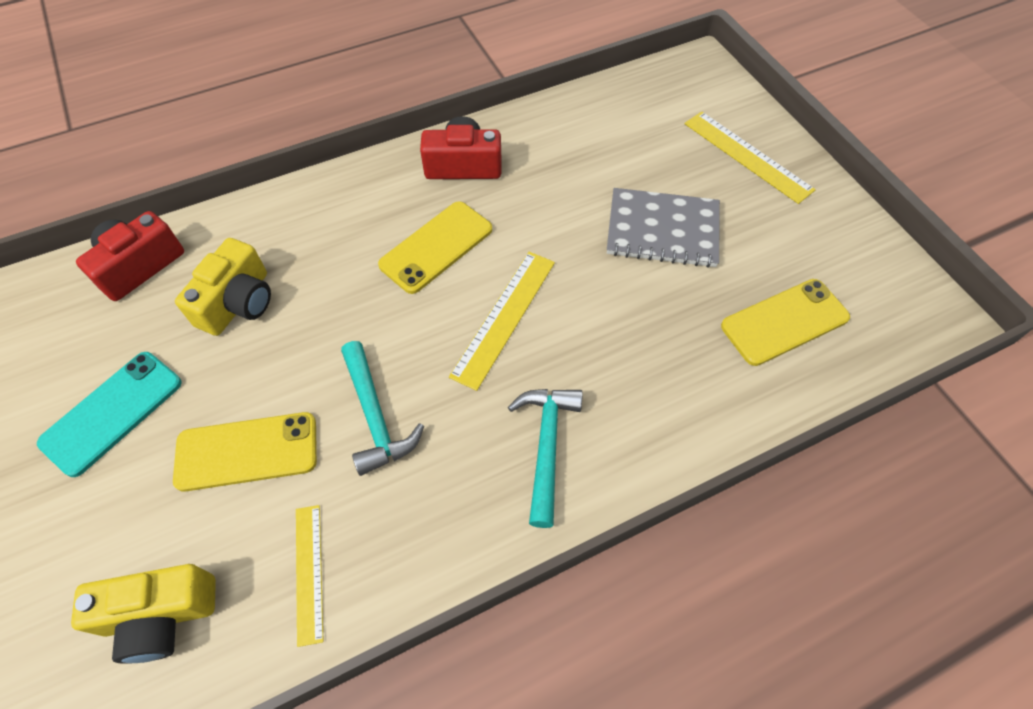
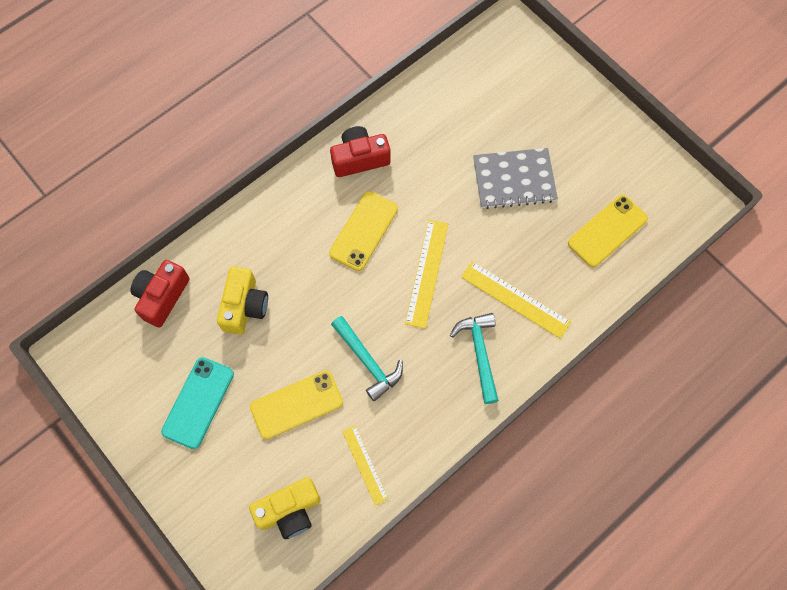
camera: 15 degrees left, 10 degrees up
(747, 156) = (559, 103): yellow ruler -> yellow ruler (515, 299)

